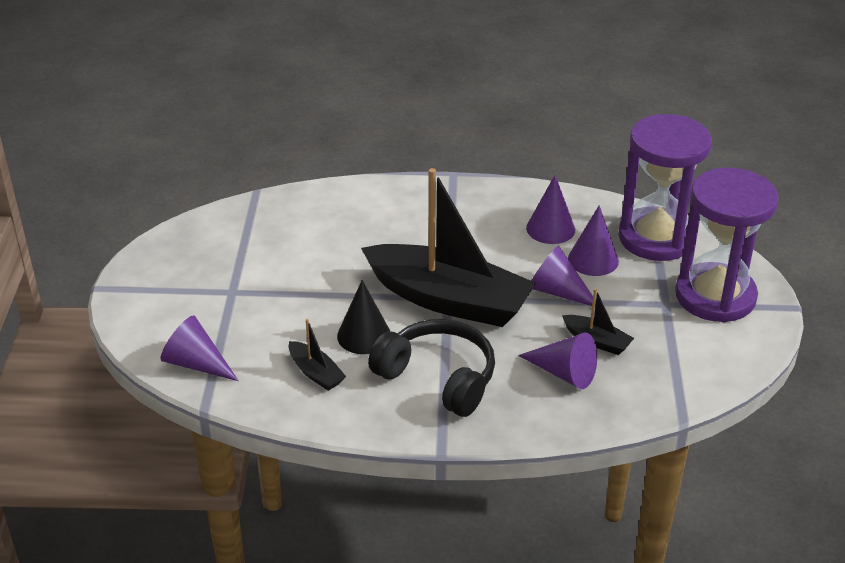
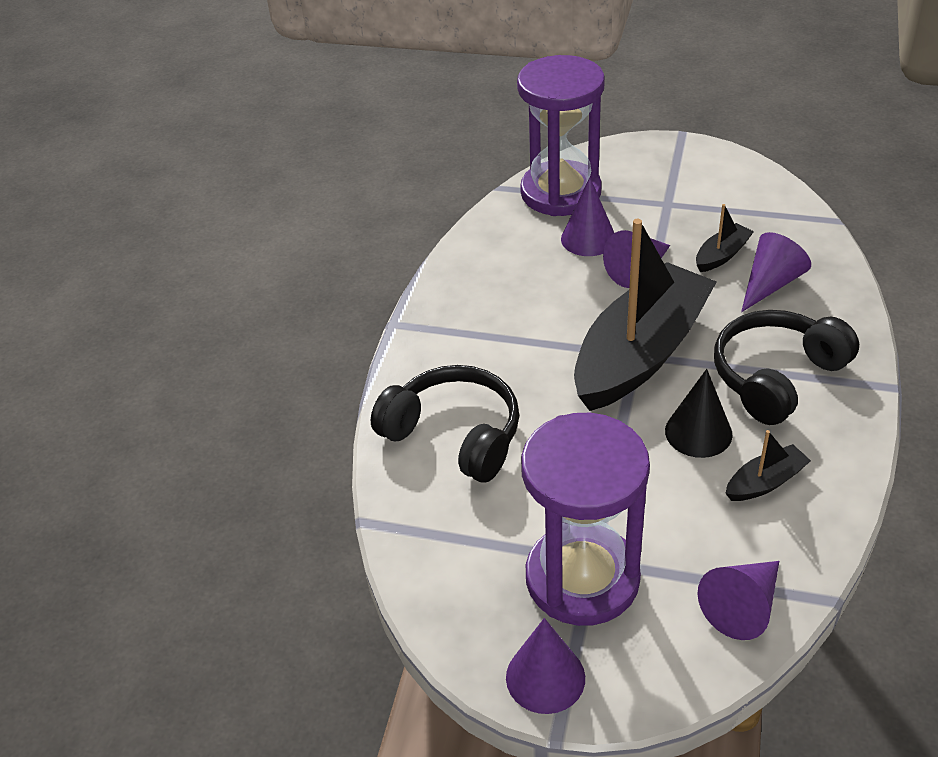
camera: 75 degrees left, 5 degrees up
(340, 217) = (454, 435): none -> black headphones
(550, 228) = (526, 260): purple cone -> purple cone (545, 677)
(715, 296) = (660, 172): purple hourglass -> purple hourglass (582, 578)

